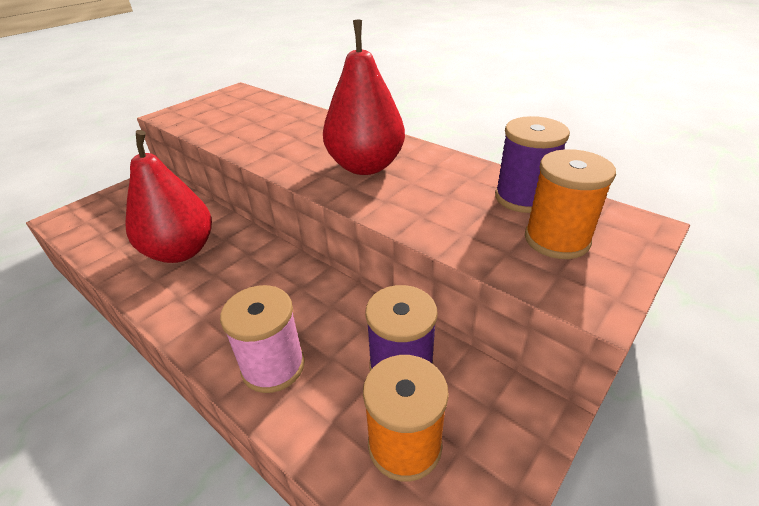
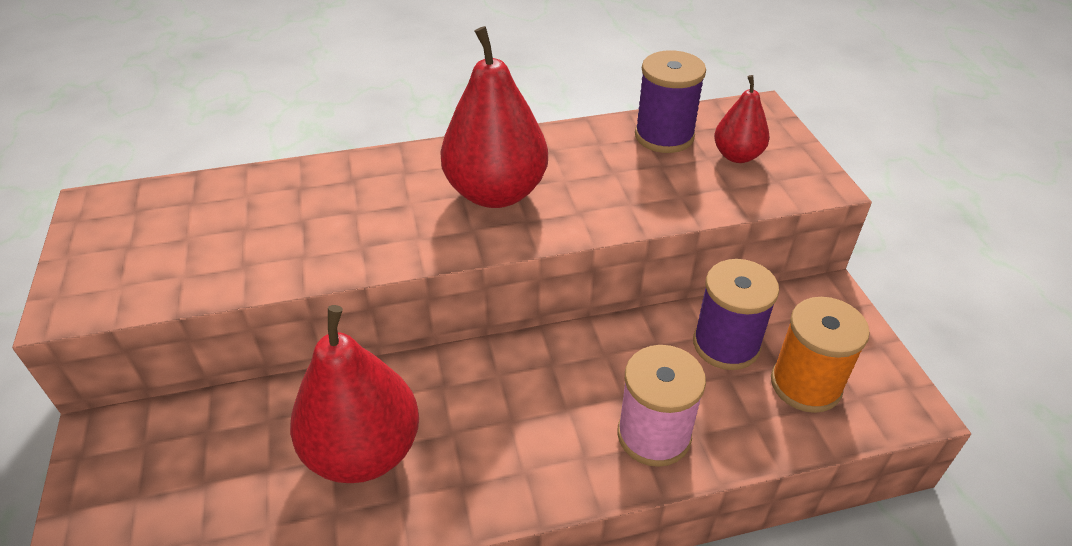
camera: 55 degrees left, 5 degrees up
(556, 239) = (737, 156): orange spool -> red pear

